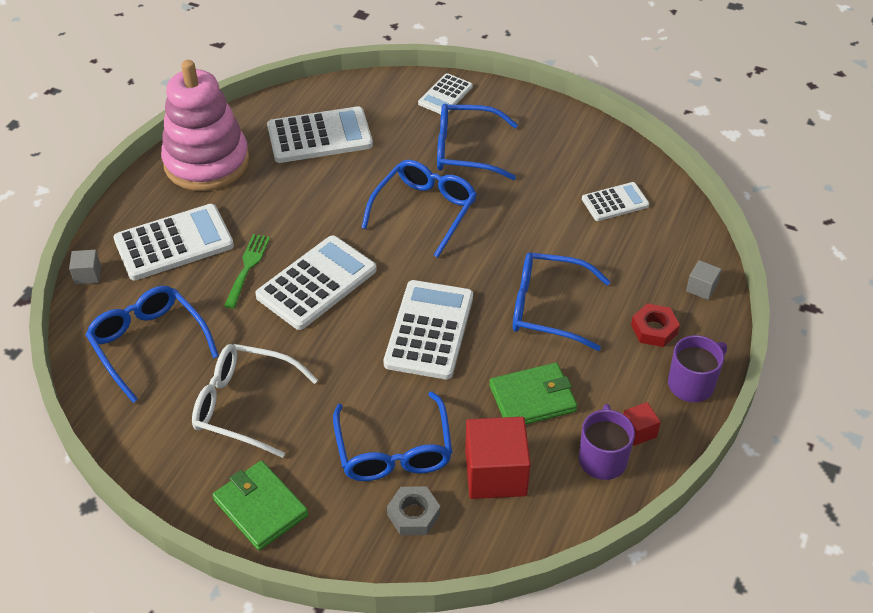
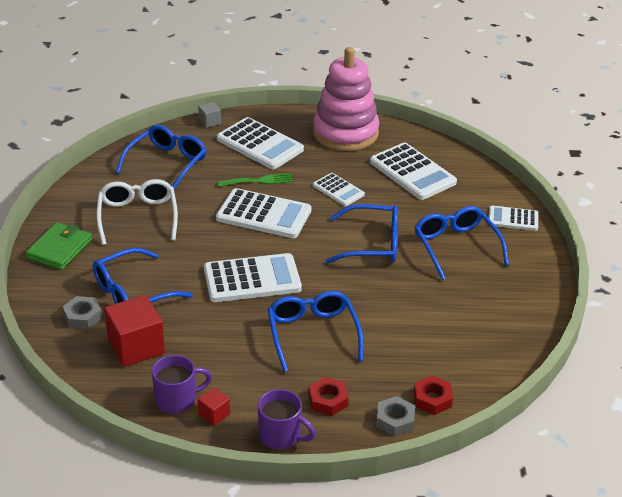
camera: 65 degrees right, 10 degrees down
(532, 398) = (216, 348): green wallet -> none
(615, 202) = (461, 344): white calculator -> white calculator (338, 190)
(682, 251) = (432, 399): none -> red nut
(701, 288) = (395, 420): grey cube -> grey nut

